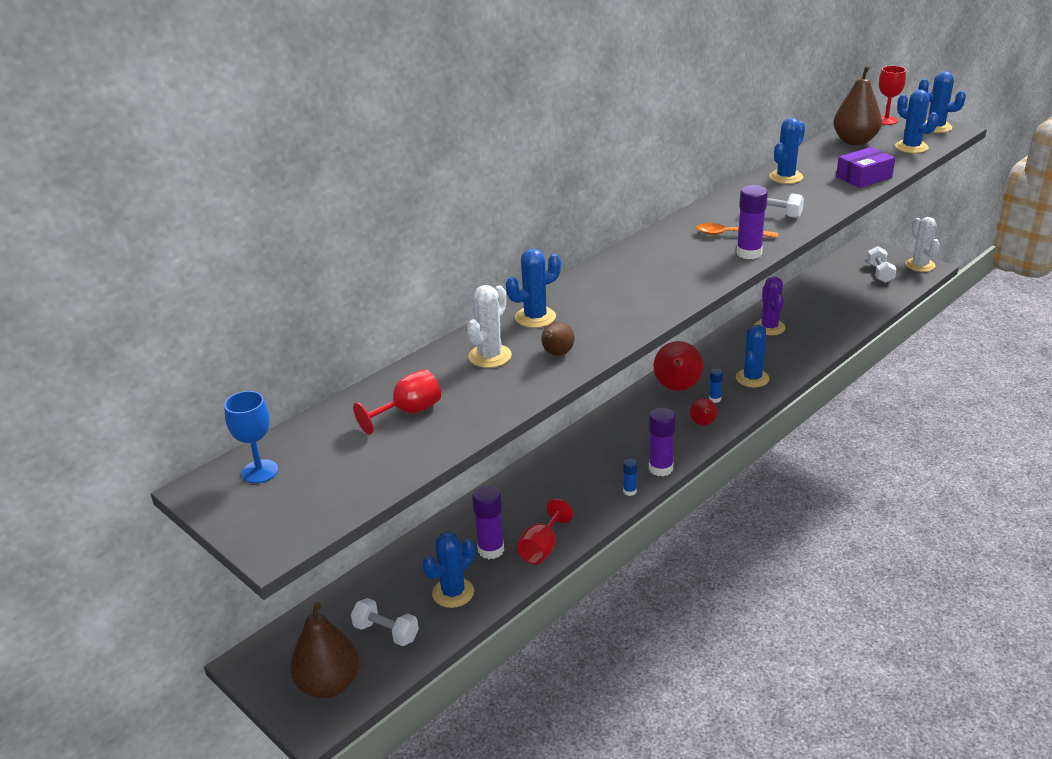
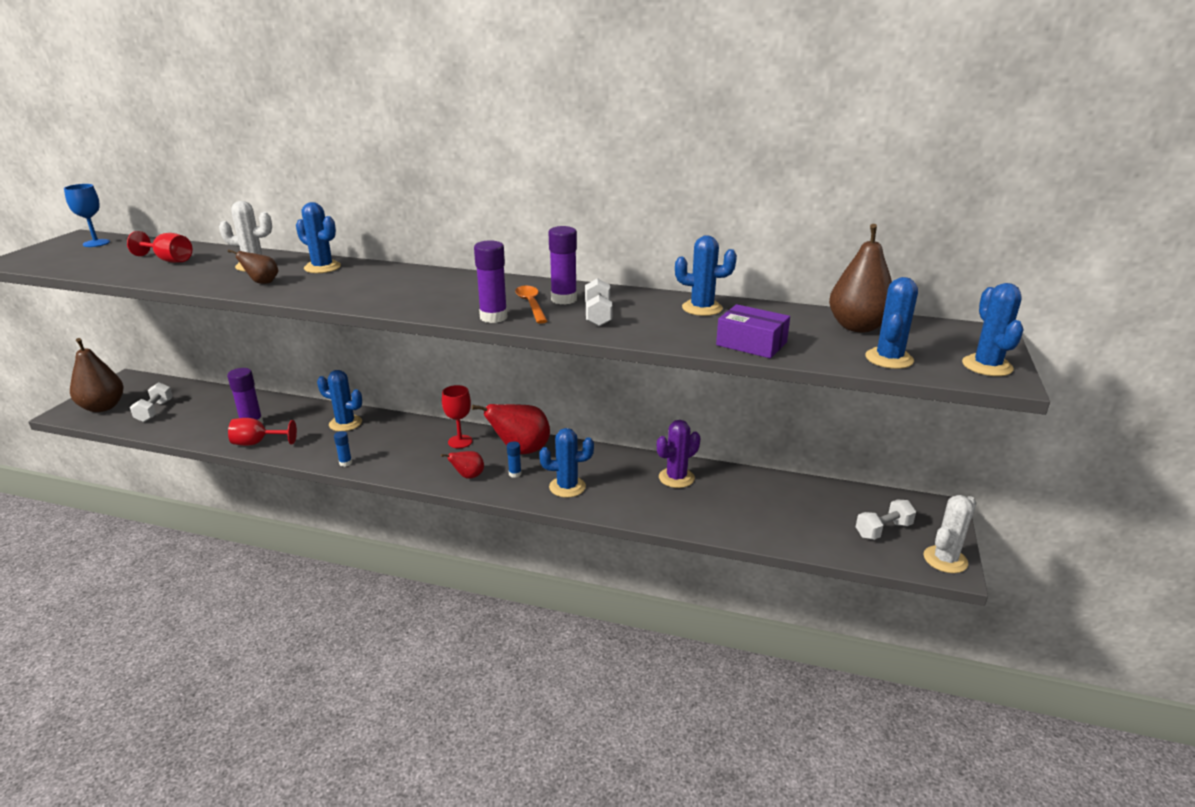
camera: 60 degrees right, 5 degrees down
(453, 593) = (199, 423): blue cactus -> blue cactus (345, 423)
(660, 468) = (385, 470): purple glue stick -> purple glue stick (564, 299)
(886, 120) = (957, 335): red goblet -> red goblet (460, 441)

